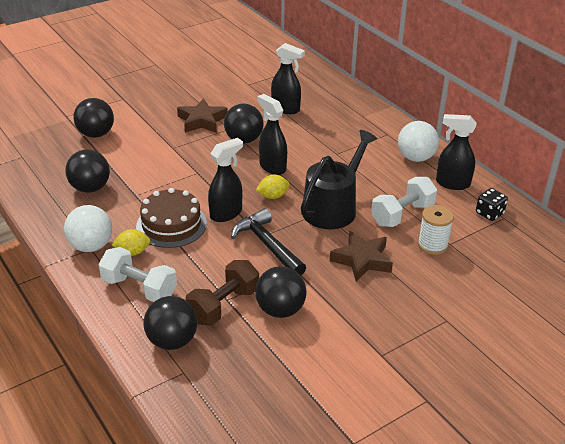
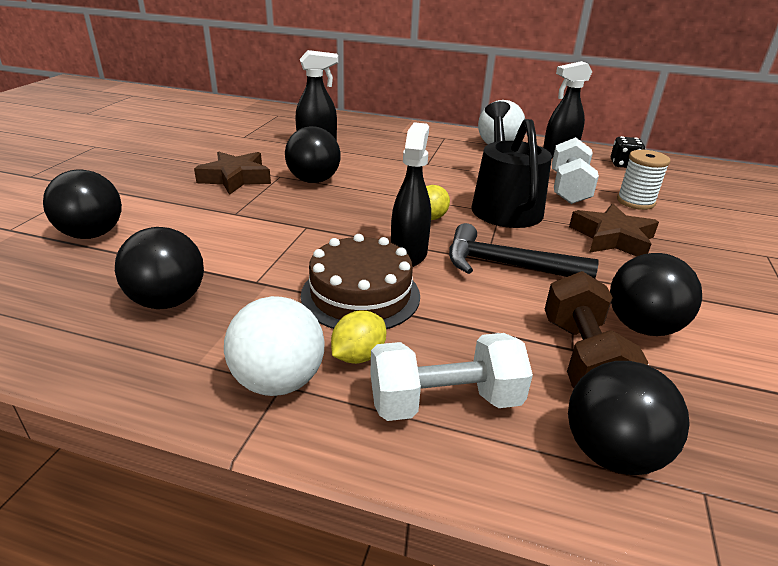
camera: 40 degrees left, 5 degrees down
(272, 167) = (384, 193): black spray bottle -> none

